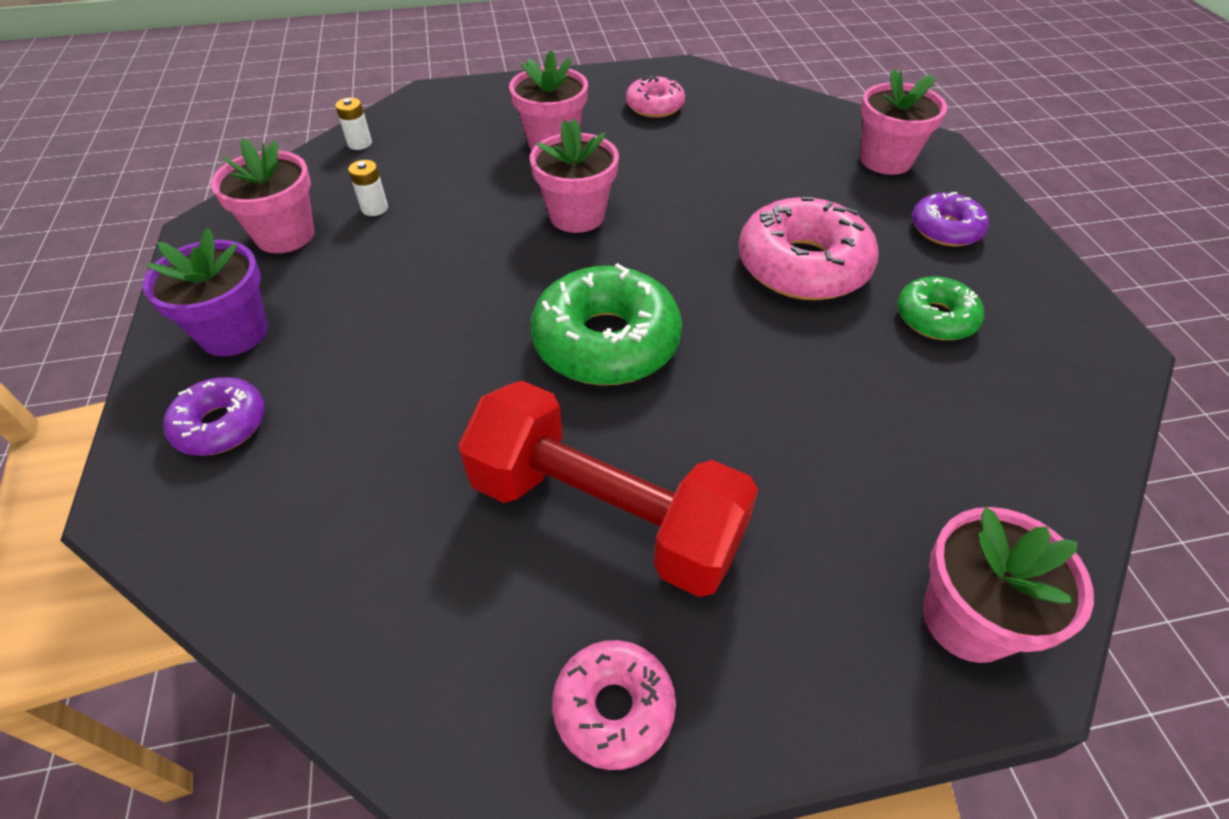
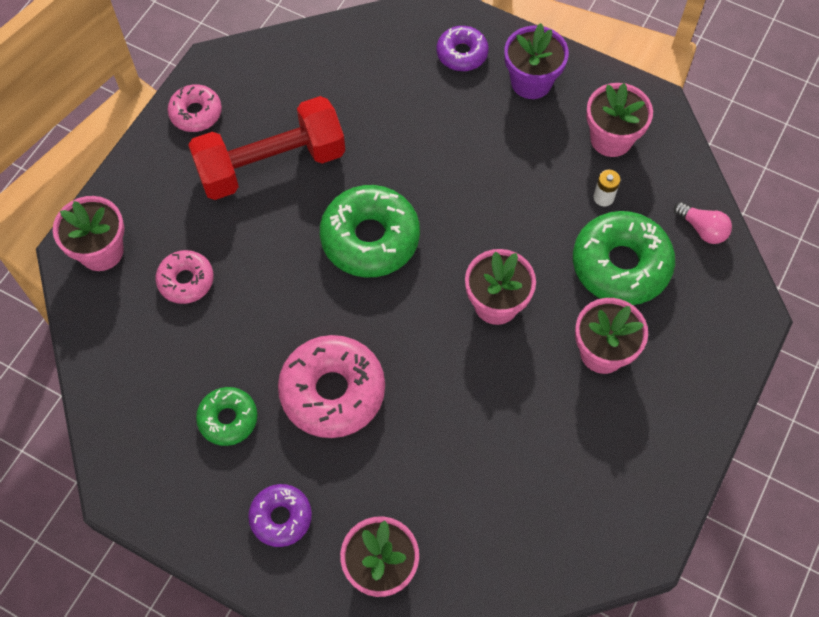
camera: 130 degrees right, 15 degrees up
(360, 143) = (702, 229): white battery -> pink light bulb
(449, 168) = (620, 265): none -> green donut
(654, 106) = (599, 467): pink donut -> pink donut (186, 281)

